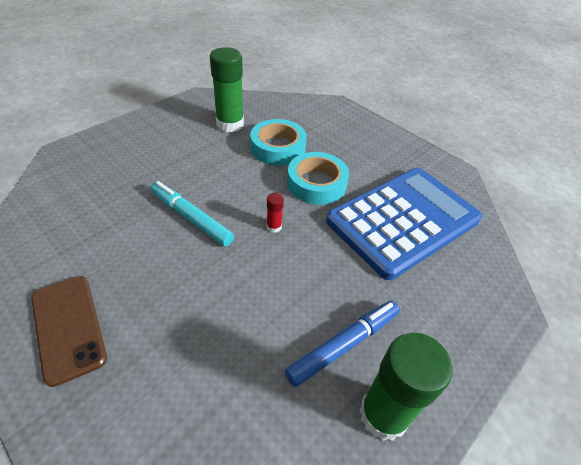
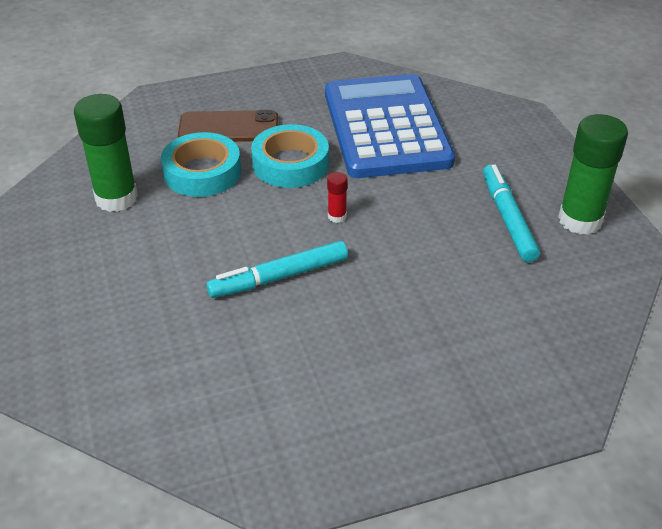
camera: 60 degrees left, 5 degrees down
(68, 327) = (388, 409): brown phone -> brown phone (228, 128)
(344, 345) = (508, 218): blue marker -> turquoise marker

